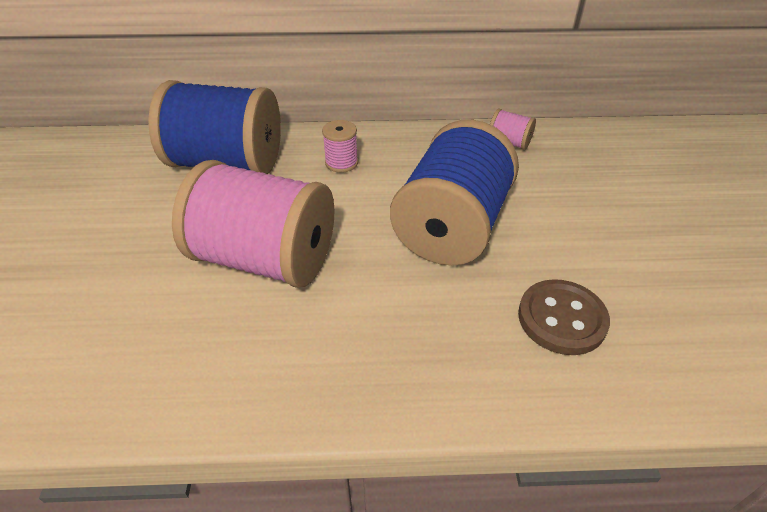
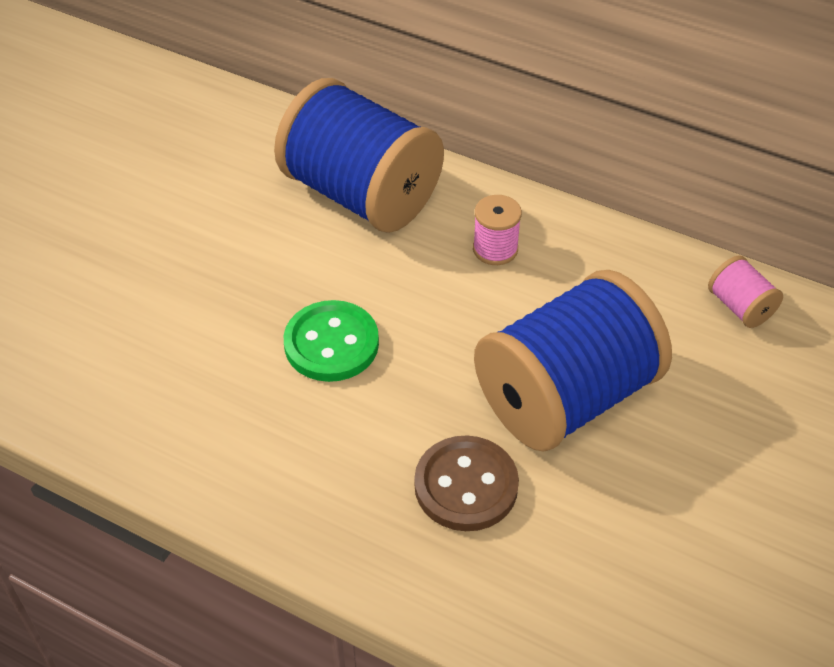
camera: 30 degrees right, 5 degrees up
(266, 259) = (331, 344): pink spool -> green button
(561, 319) = (603, 566): brown button -> brown button (466, 486)

